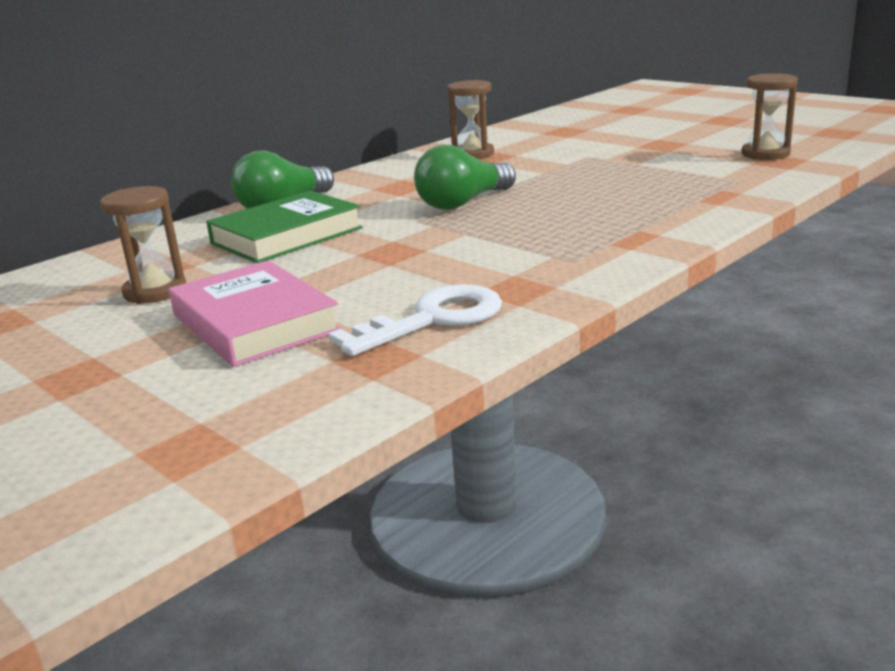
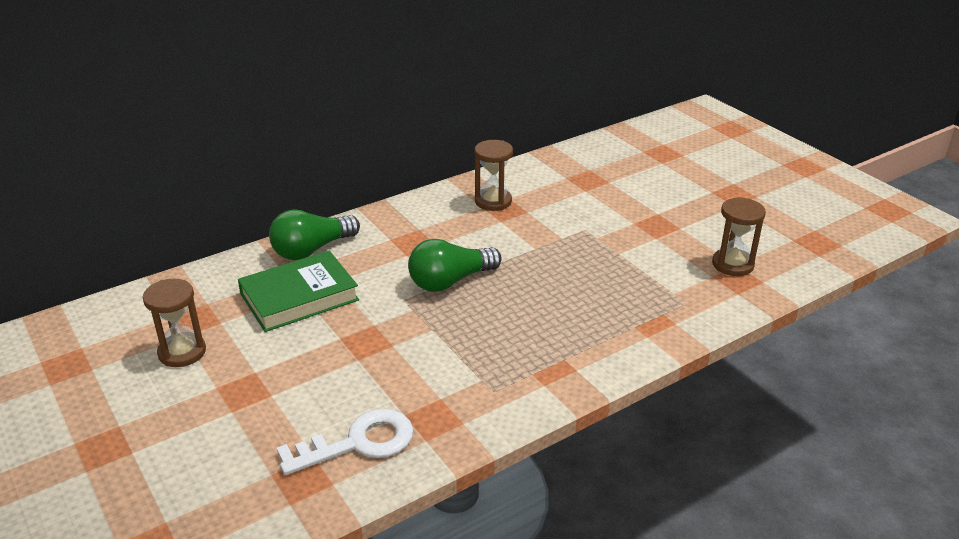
camera: 10 degrees right, 10 degrees up
(254, 323) = (236, 413): pink book -> none

